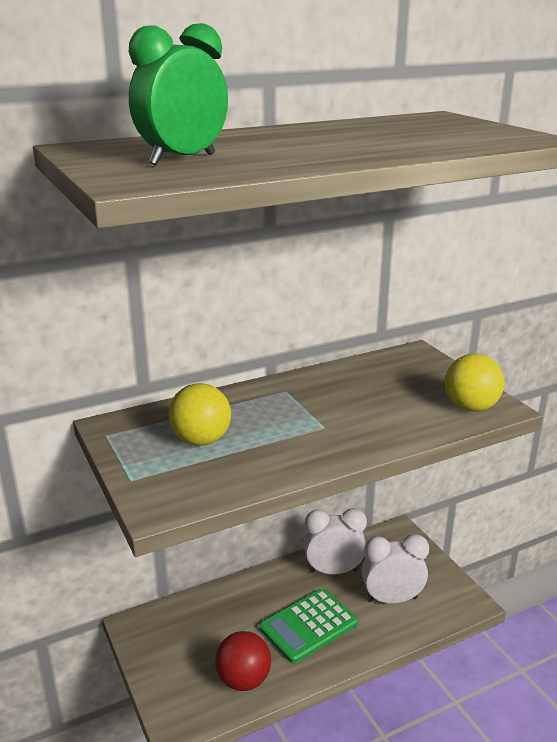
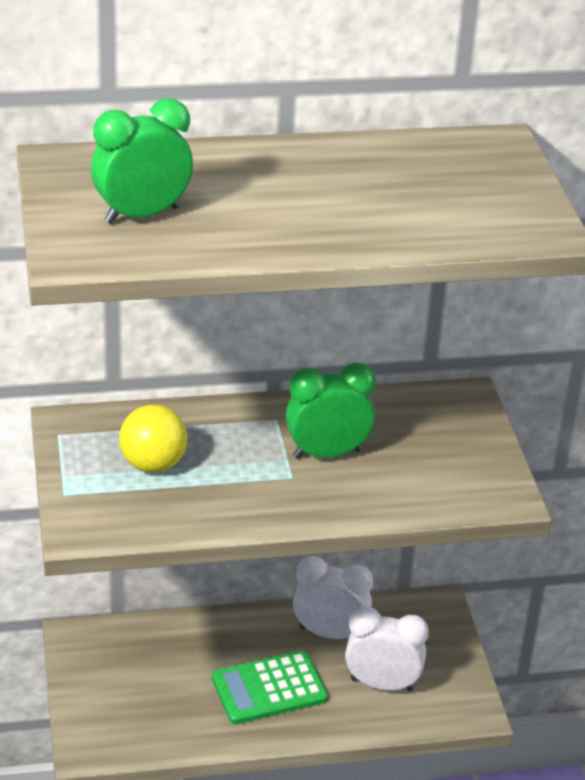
camera: 15 degrees right, 10 degrees up
(243, 680) = (171, 726): red ball -> none
(340, 405) = (327, 453): none -> green clock
(470, 407) = (474, 490): yellow ball -> none

